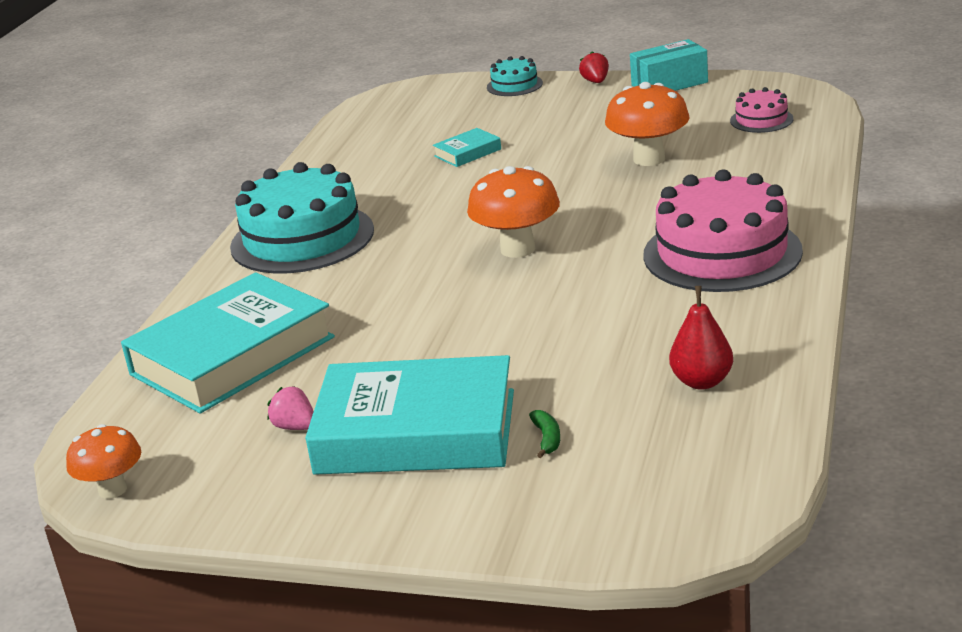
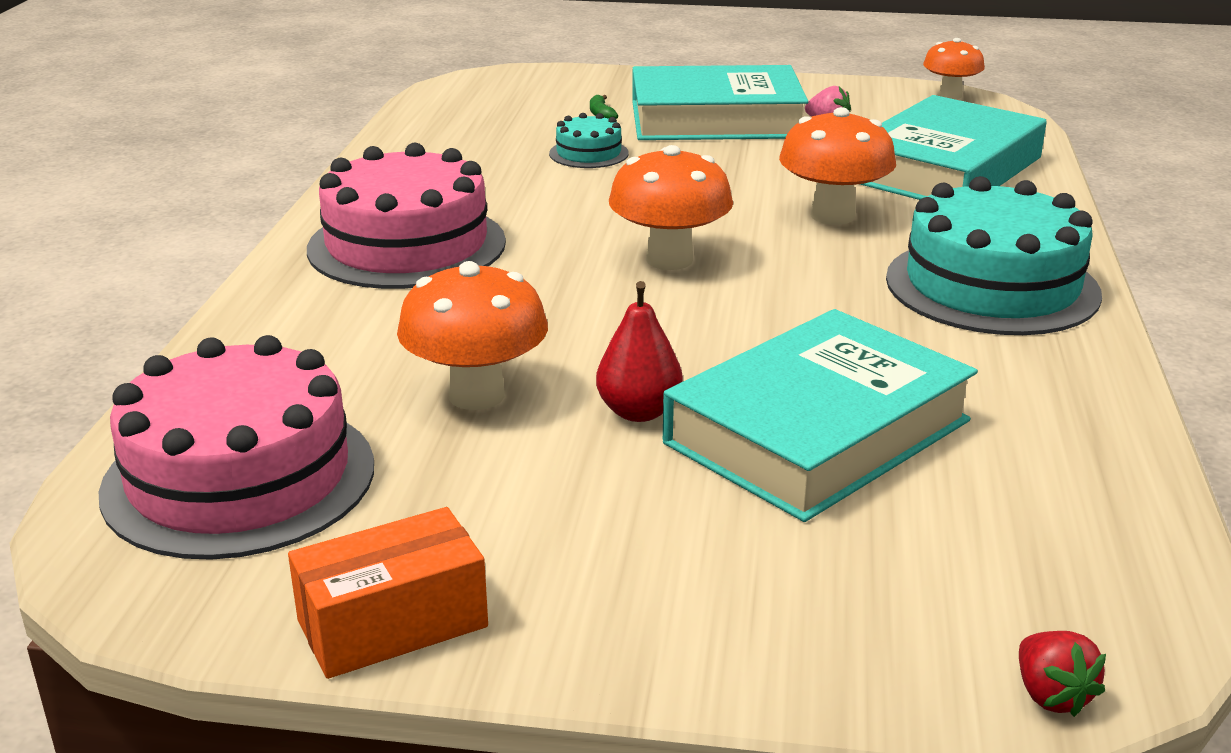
camera: 170 degrees right, 0 degrees up
(371, 295) = (832, 216): none -> orange mushroom
(467, 153) = (817, 432): turquoise book -> turquoise book, size x2.43
(514, 85) = (798, 661): turquoise cake -> turquoise cake (588, 153)
(595, 82) = (579, 654): red strawberry -> red strawberry (1051, 695)
(669, 84) = (393, 624): turquoise box -> orange box
(702, 381) = (464, 143): red pear -> red pear (638, 412)
(761, 120) = (239, 478): pink cake -> pink cake, size x2.13

